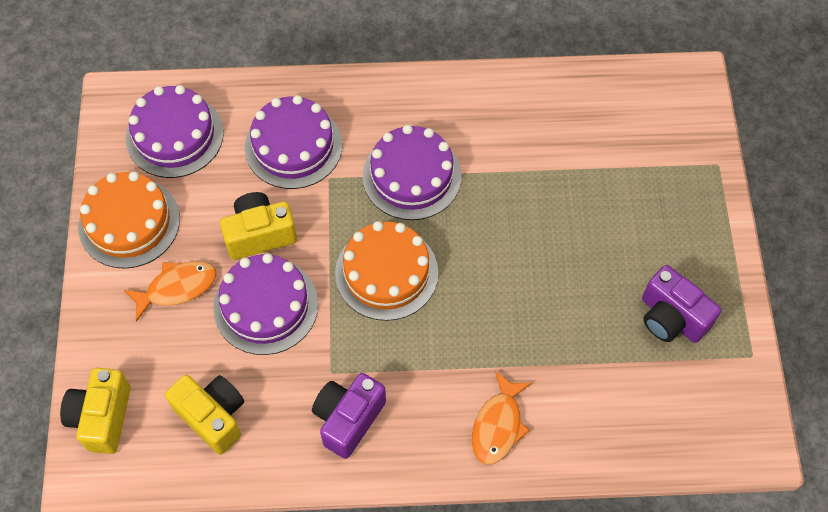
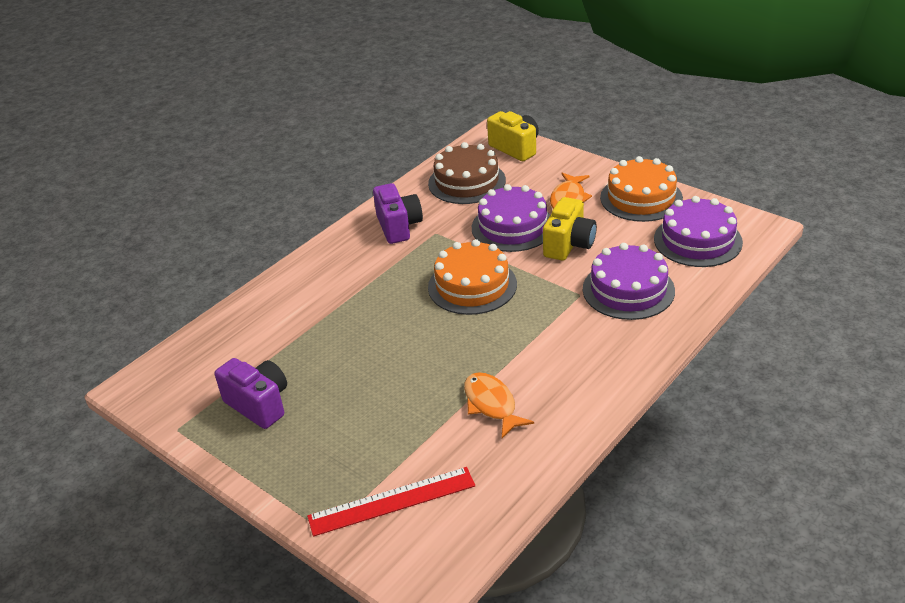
camera: 135 degrees right, 25 degrees down
(213, 417) = (467, 182): yellow camera -> brown cake
(411, 176) = (534, 335): purple cake -> none
(498, 425) = (312, 281): orange fish -> orange fish (491, 404)
(658, 145) = (392, 501): none -> red ruler
(671, 318) = (259, 404): purple camera -> purple camera turned 45 degrees clockwise

